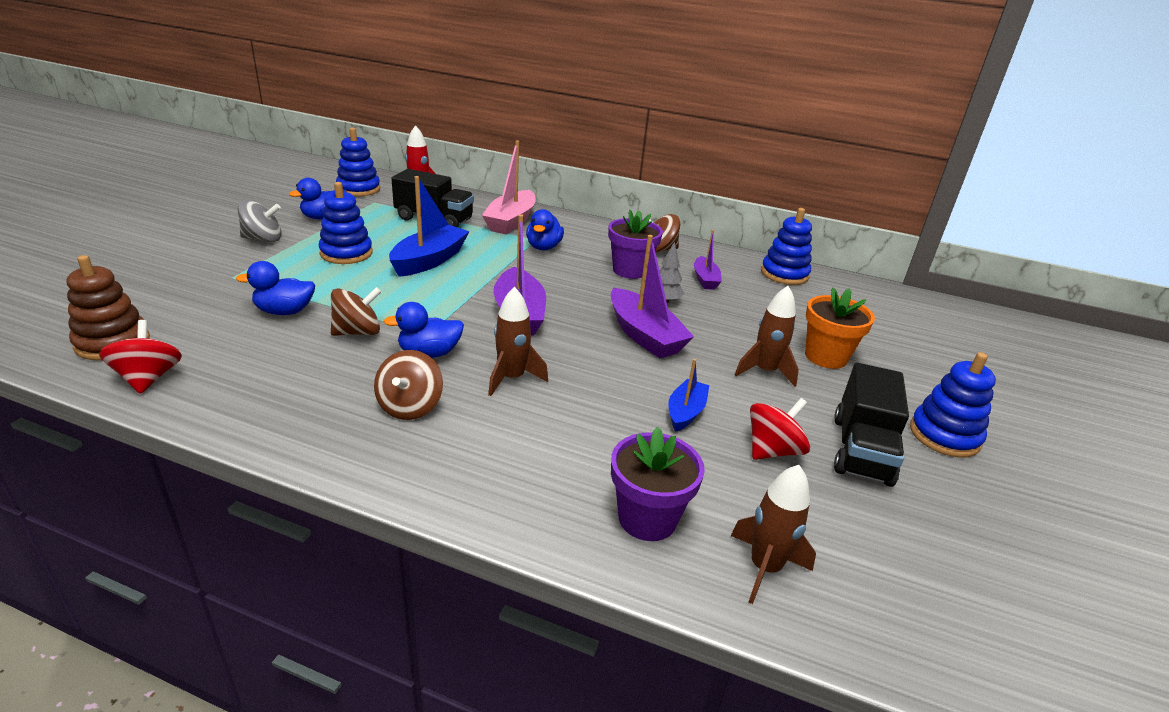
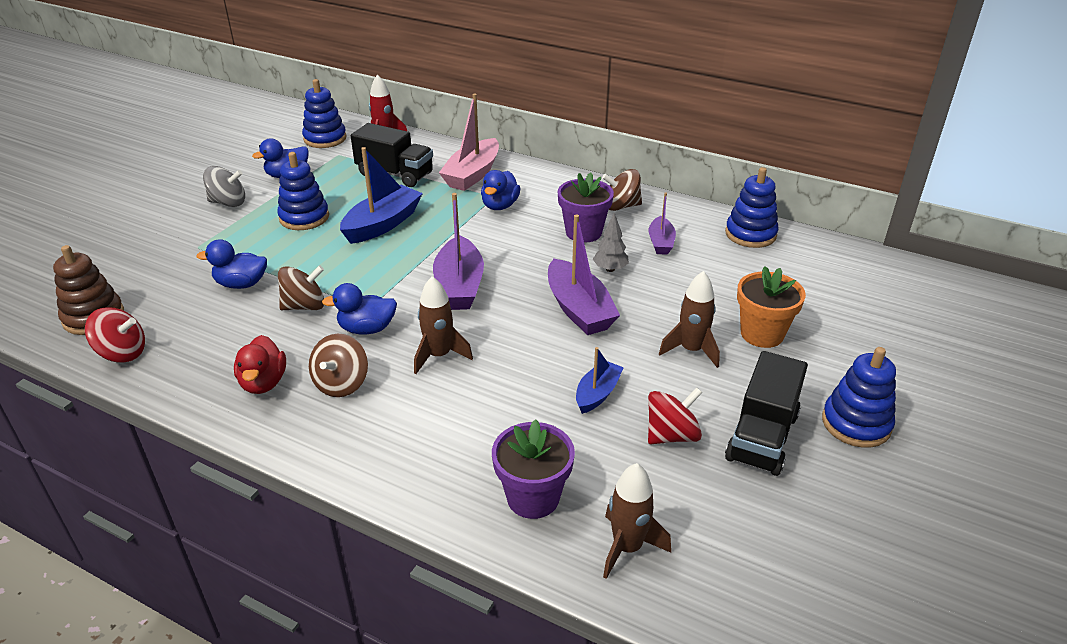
camera: 10 degrees right, 5 degrees up
(148, 378) = (122, 353): red spinning top -> red spinning top turned 105 degrees clockwise
(320, 407) = (263, 383): none -> red duck

